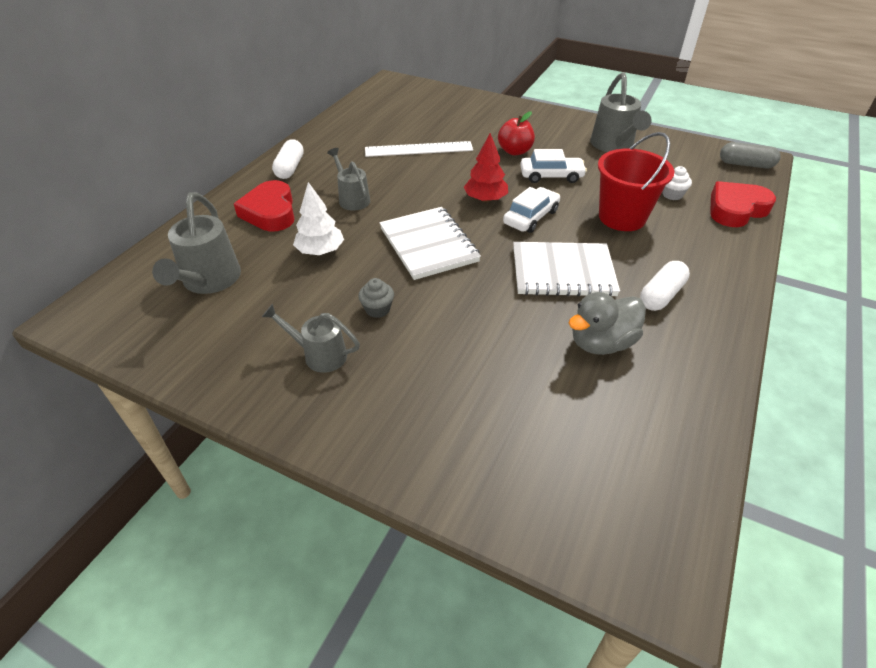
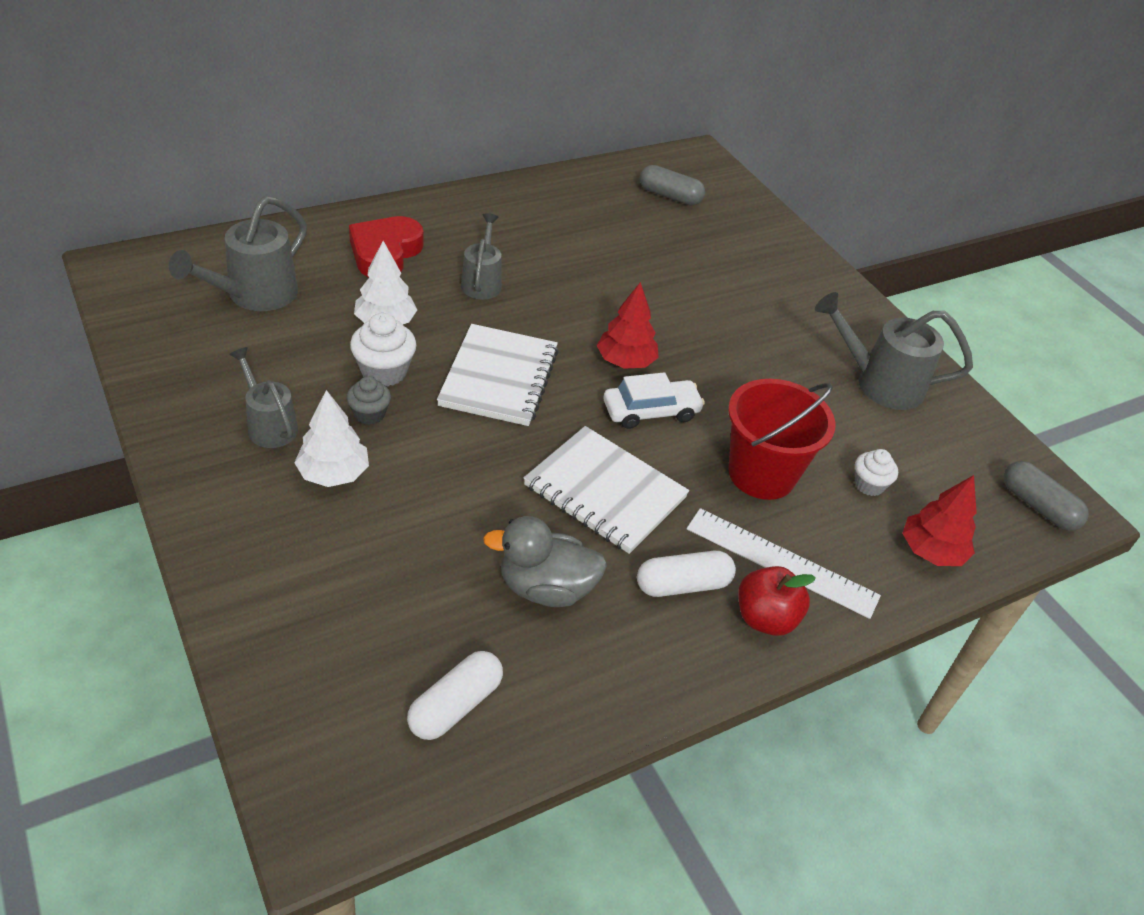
camera: 30 degrees right, 0 degrees up
(290, 168) = (459, 212): white capsule -> white capsule (455, 705)
(355, 279) = (384, 371): none -> white cupcake
(399, 358) = (333, 473): none -> white tree
(401, 107) = (670, 196): none -> grey capsule
(418, 149) = (624, 261): white ruler -> white ruler (781, 562)
(515, 151) = (737, 322): red apple -> red apple (765, 618)
(551, 176) = (742, 377): white car -> none
(614, 146) = (879, 383): grey watering can -> grey watering can turned 75 degrees clockwise
(736, 209) = (931, 551): red heart -> red tree

